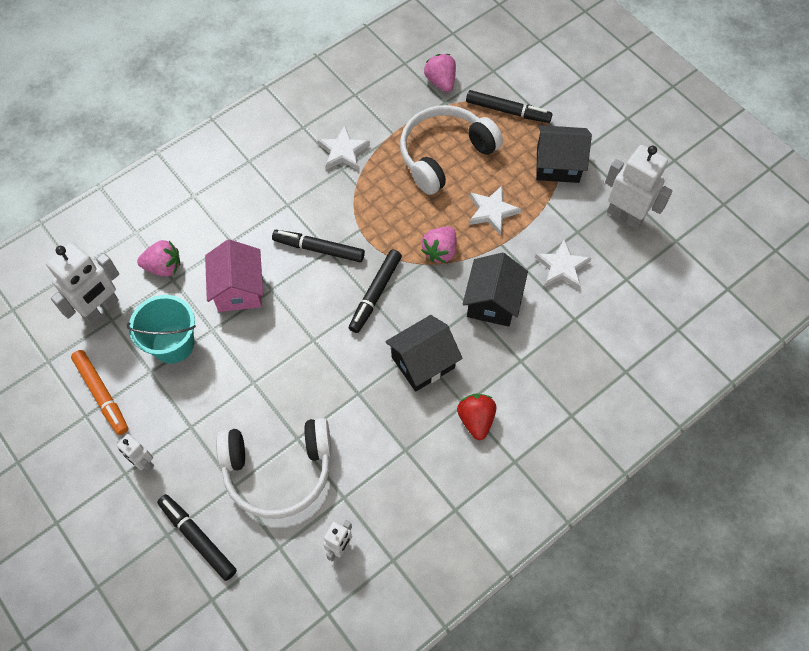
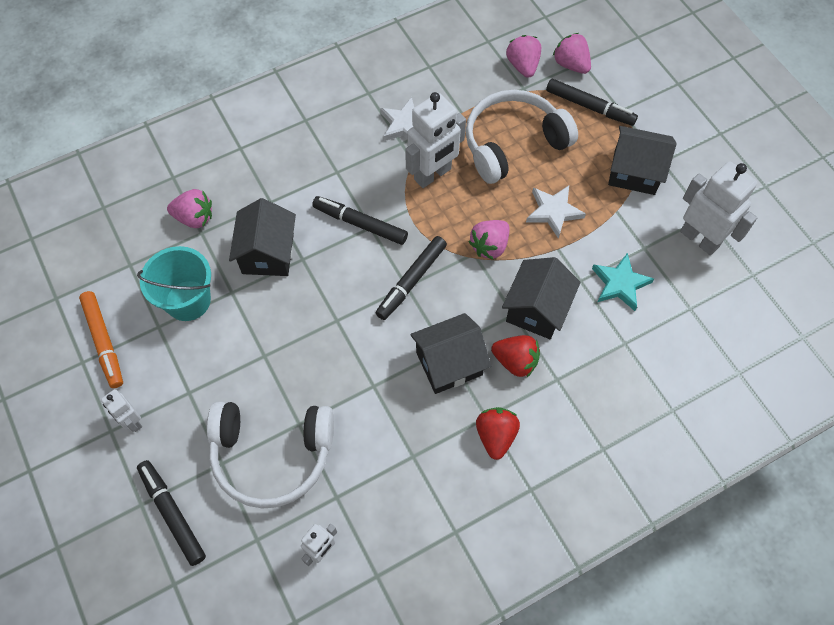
camera: 10 degrees right, 0 degrees up
(101, 309) = (121, 251): white robot -> white robot (433, 174)
(239, 289) = (268, 253): pink house -> black house
(481, 351) = (515, 361): none -> red strawberry
(484, 74) = (571, 64): none -> pink strawberry
(562, 267) = (620, 284): white star -> turquoise star

